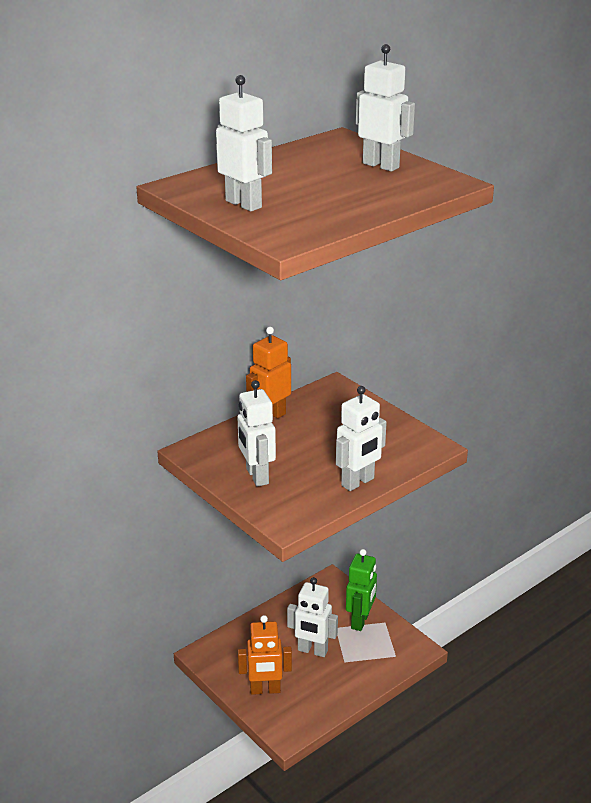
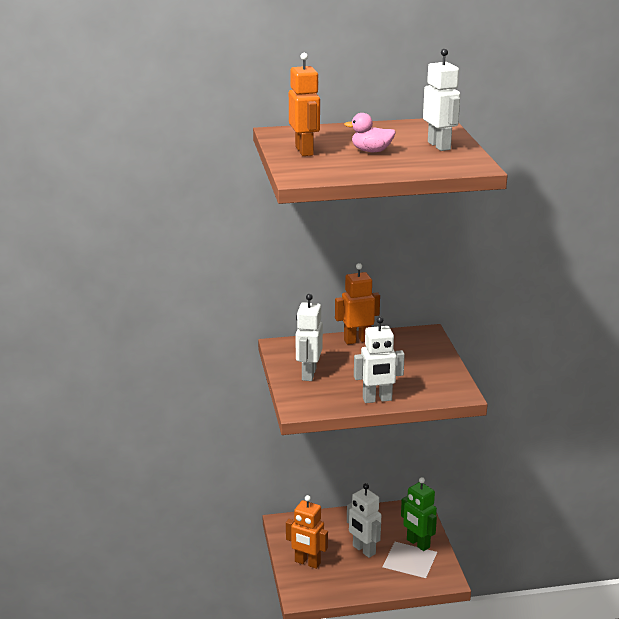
camera: 30 degrees right, 5 degrees down
(244, 204) = (304, 151): white robot -> orange robot
(318, 188) = (371, 151): none -> pink duck
(360, 621) = (417, 543): green robot -> green robot turned 90 degrees clockwise

